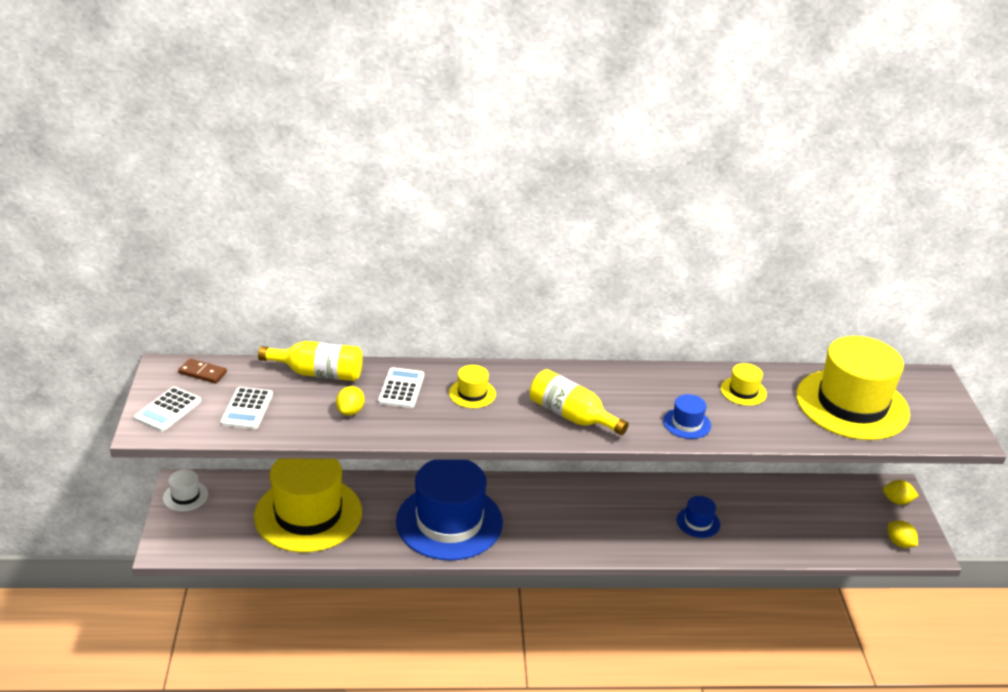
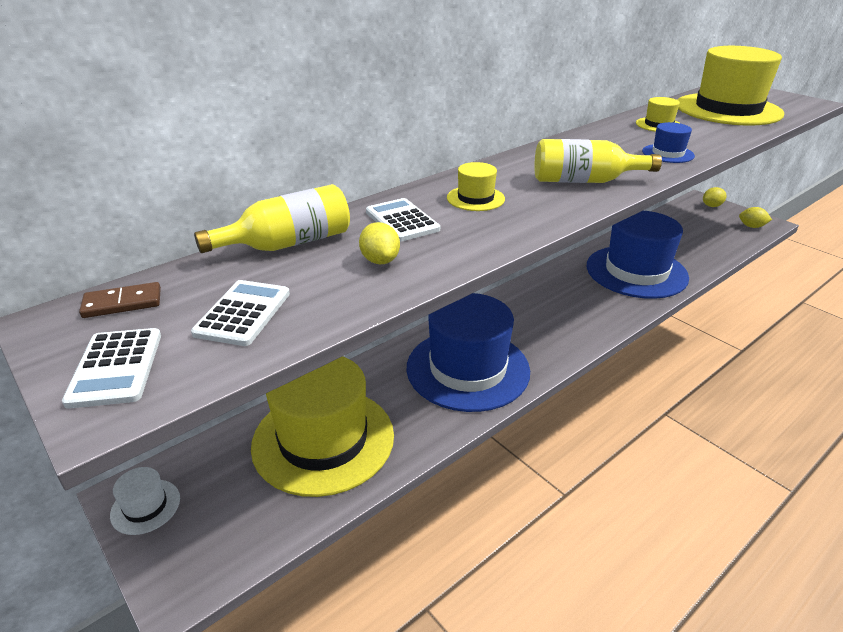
camera: 35 degrees left, 0 degrees up
(247, 409) = (243, 313): white calculator -> white calculator turned 135 degrees counterclockwise
(698, 522) = (636, 271): blue hat -> blue hat, size x2.40

